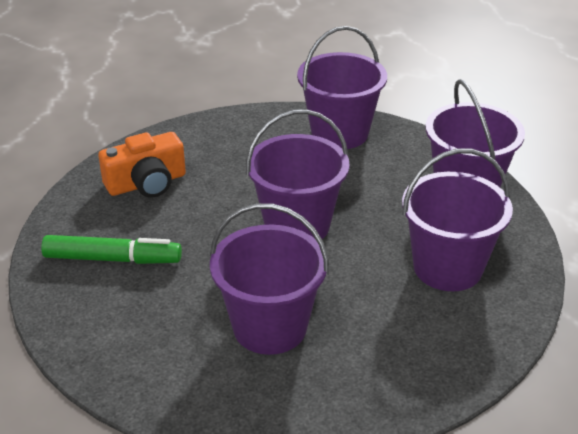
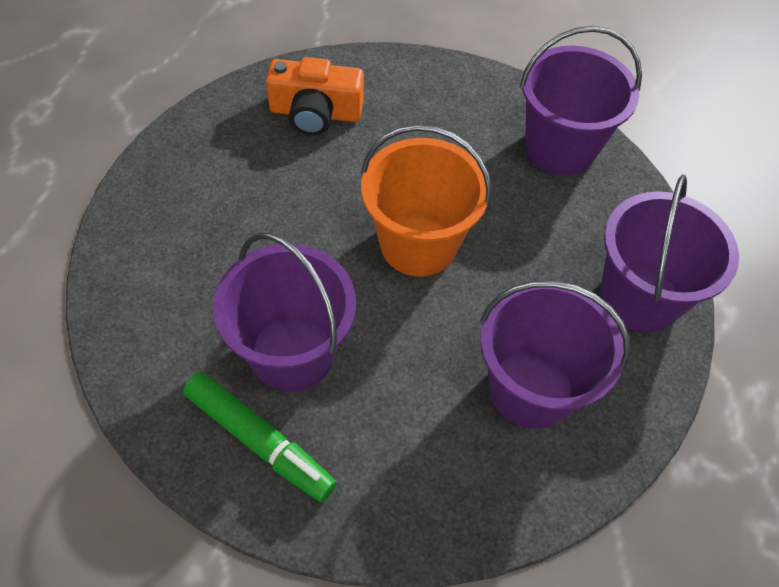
camera: 30 degrees right, 20 degrees up
(113, 259) = (216, 187): green marker -> green marker (260, 441)
(297, 225) = (418, 244): purple bucket -> orange bucket

